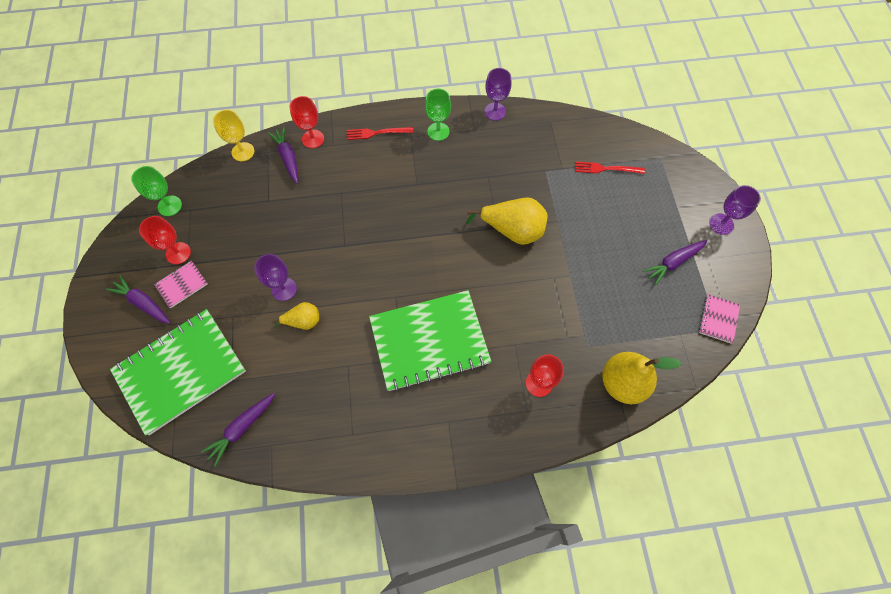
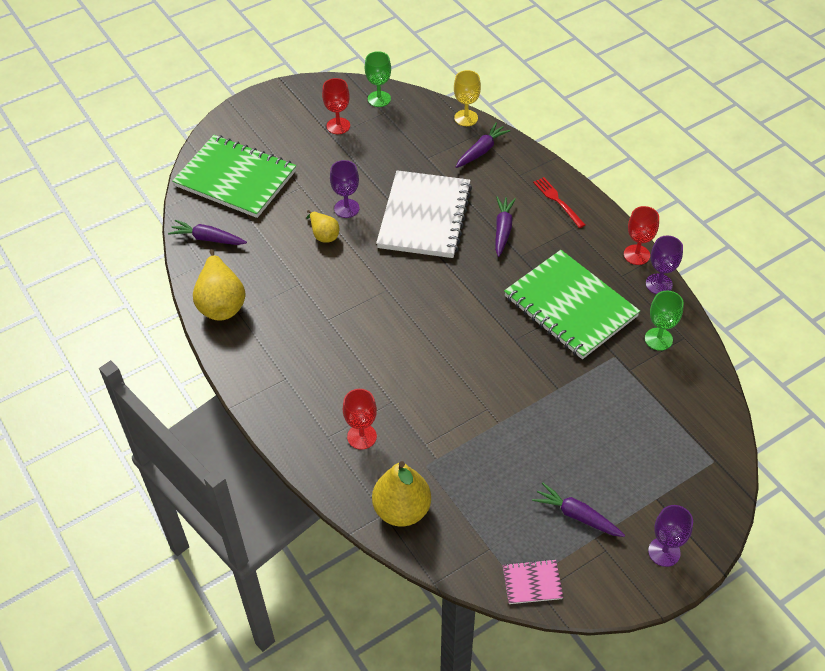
camera: 65 degrees right, 15 degrees down
(143, 303) = (281, 128): purple carrot -> purple carrot (502, 229)
(182, 285) = (311, 142): pink notebook -> none
(313, 139) = (515, 158): red goblet -> red goblet (636, 255)
(333, 232) = (425, 217): none -> white notebook
(429, 341) = (356, 333): green notebook -> green notebook (570, 306)
(438, 131) = (596, 247): green goblet -> green goblet (658, 339)
(512, 230) = (519, 353): yellow pear -> yellow pear (221, 303)
(606, 169) = (658, 411): red fork -> none

